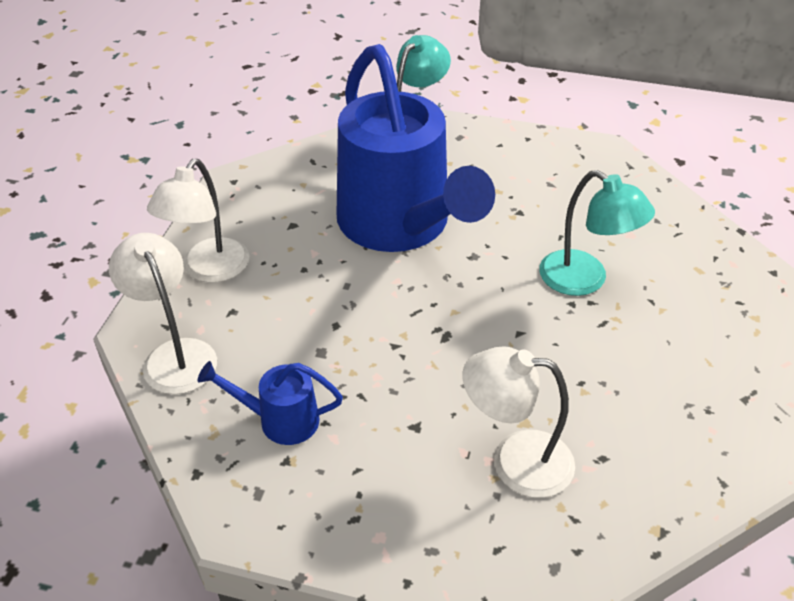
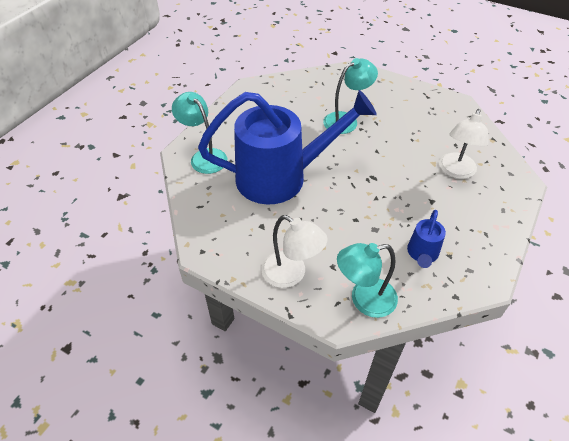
camera: 75 degrees left, 5 degrees up
(174, 355) = (364, 300): white lamp -> turquoise lamp

